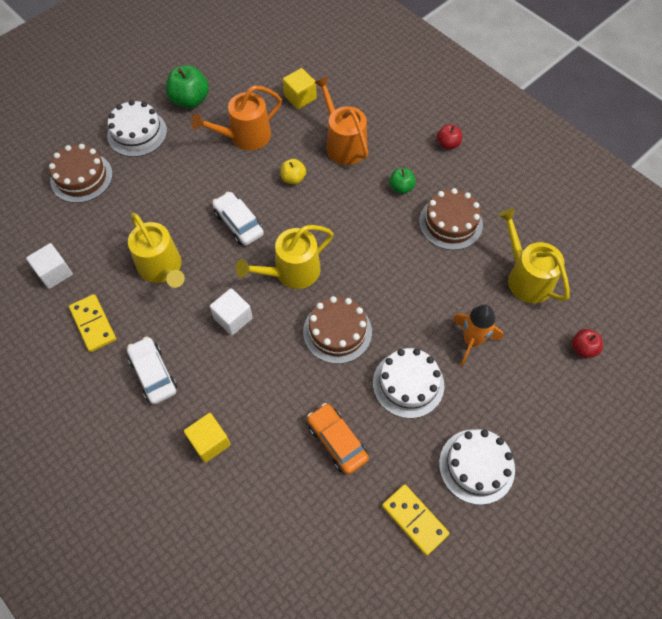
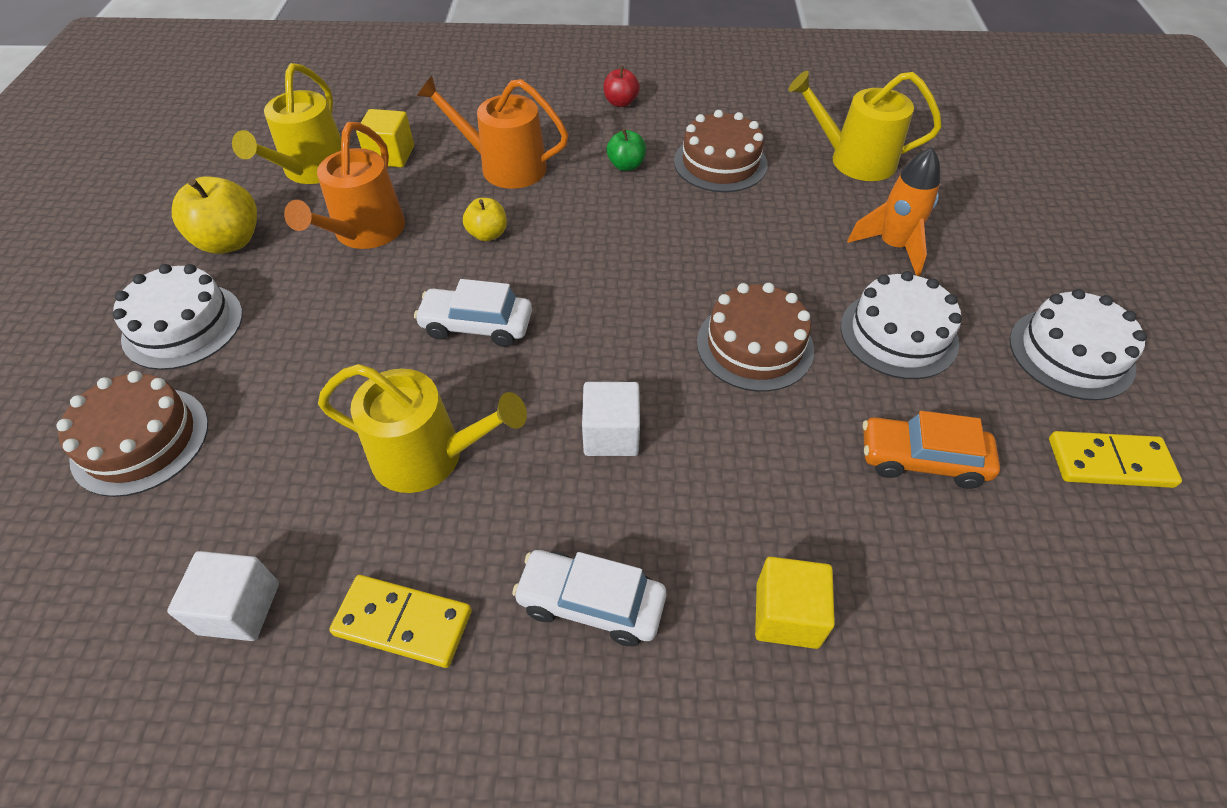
camera: 45 degrees left, 10 degrees down
(190, 100) = (230, 241): green apple -> yellow apple
(292, 272) = (616, 327): yellow watering can -> yellow watering can (312, 170)
(583, 348) = (985, 180): red apple -> none

